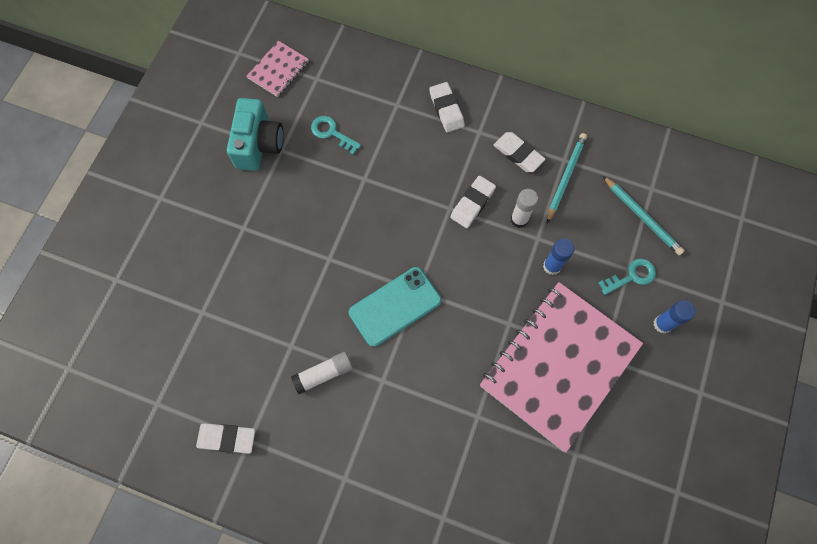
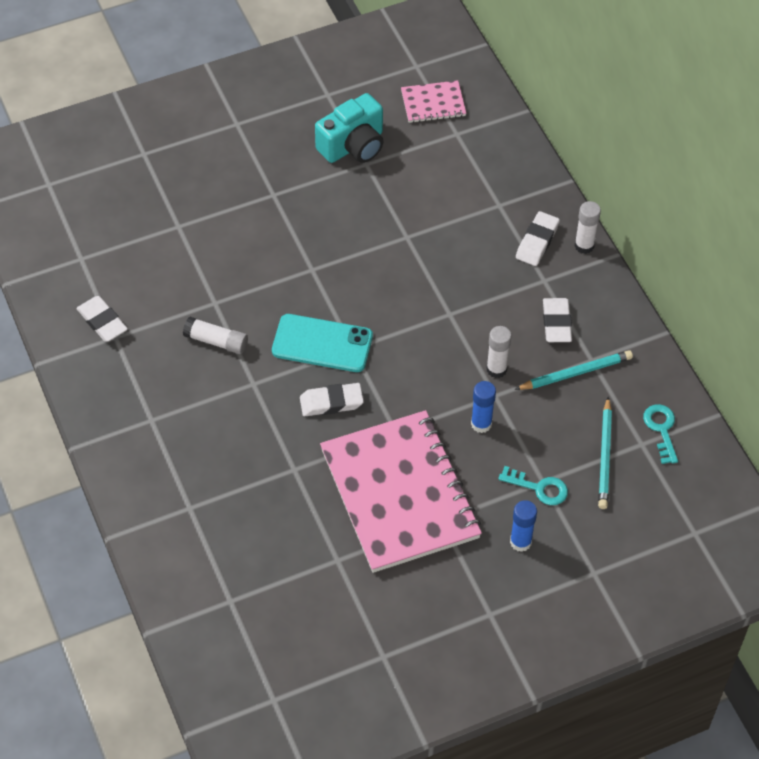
camera: 45 degrees right, 15 degrees down
(332, 133) = (420, 183): turquoise key -> turquoise key (661, 429)
(472, 203) = (472, 326): white eraser -> white eraser (331, 402)
(476, 87) = (584, 246): none -> white glue stick
(559, 365) = (399, 494): pink notebook -> pink notebook turned 75 degrees clockwise

